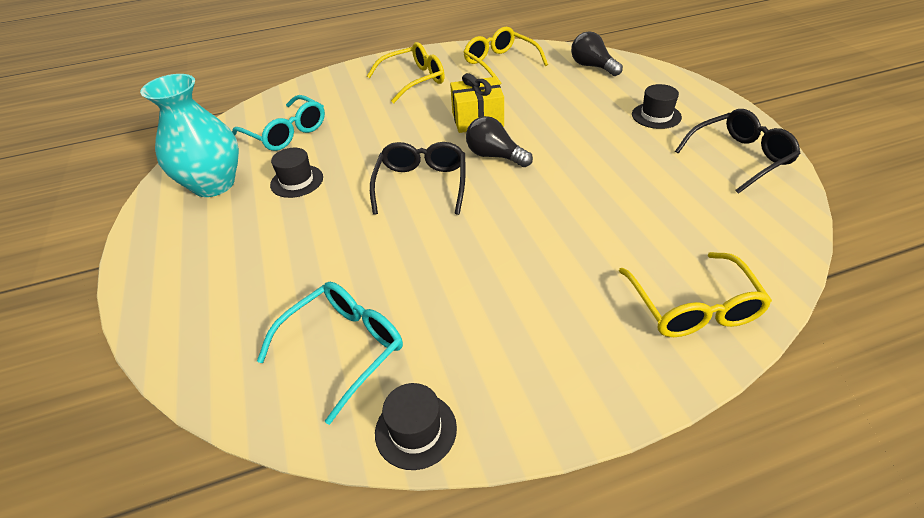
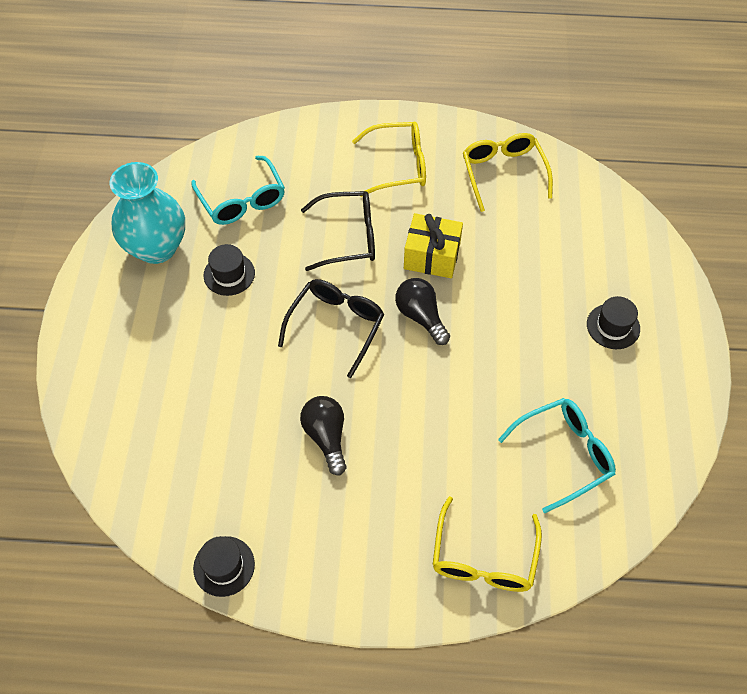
camera: 20 degrees right, 15 degrees up
(344, 348) = (202, 475): turquoise glasses -> turquoise glasses (564, 454)
(592, 66) = (599, 220): black light bulb -> black light bulb (326, 437)
(740, 157) = (652, 418): black glasses -> black glasses (349, 237)

